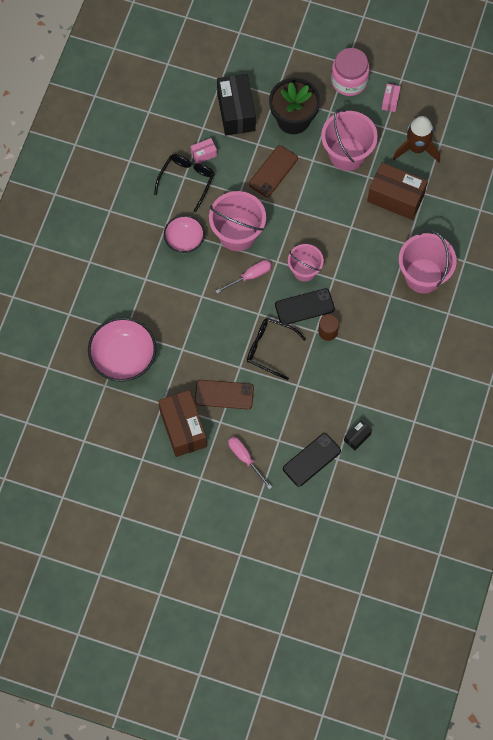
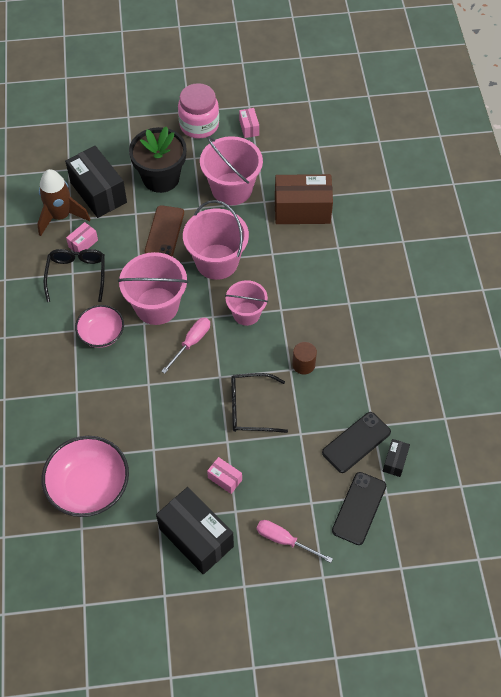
camera: 25 degrees left, 10 degrees down
(183, 428) = (196, 537): brown box -> black box
(224, 394) = (225, 479): brown phone -> pink box
(304, 307) = (265, 350): black phone -> black phone (356, 442)
(417, 148) = (298, 159): brown rocket -> brown rocket (61, 216)
(423, 276) = (370, 270): pink bucket -> pink bucket (217, 262)

